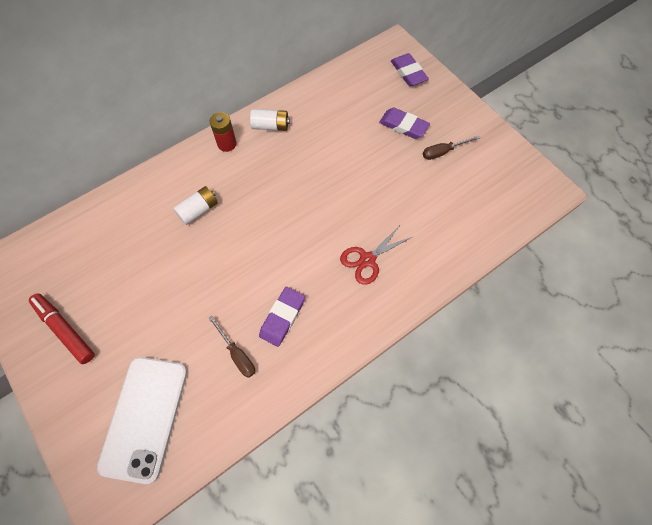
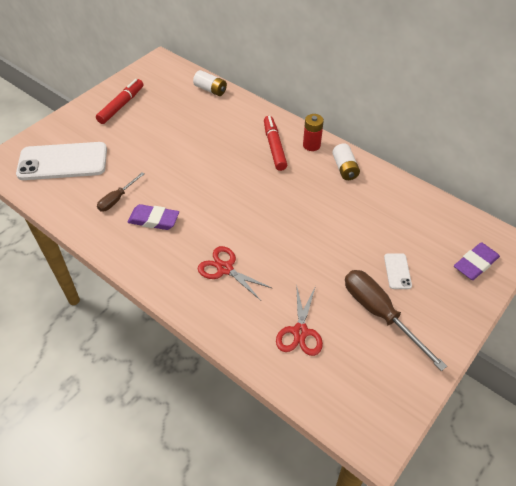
camera: 75 degrees right, 15 degrees down
(198, 210) = (238, 145): white battery -> white battery (210, 90)
(215, 177) = (274, 147): none -> red marker
(403, 126) = (397, 271): purple eraser -> white phone
(443, 152) = (380, 313): brown screwdriver -> brown screwdriver, size x1.80
(450, 214) = (300, 332): none -> red scissors

